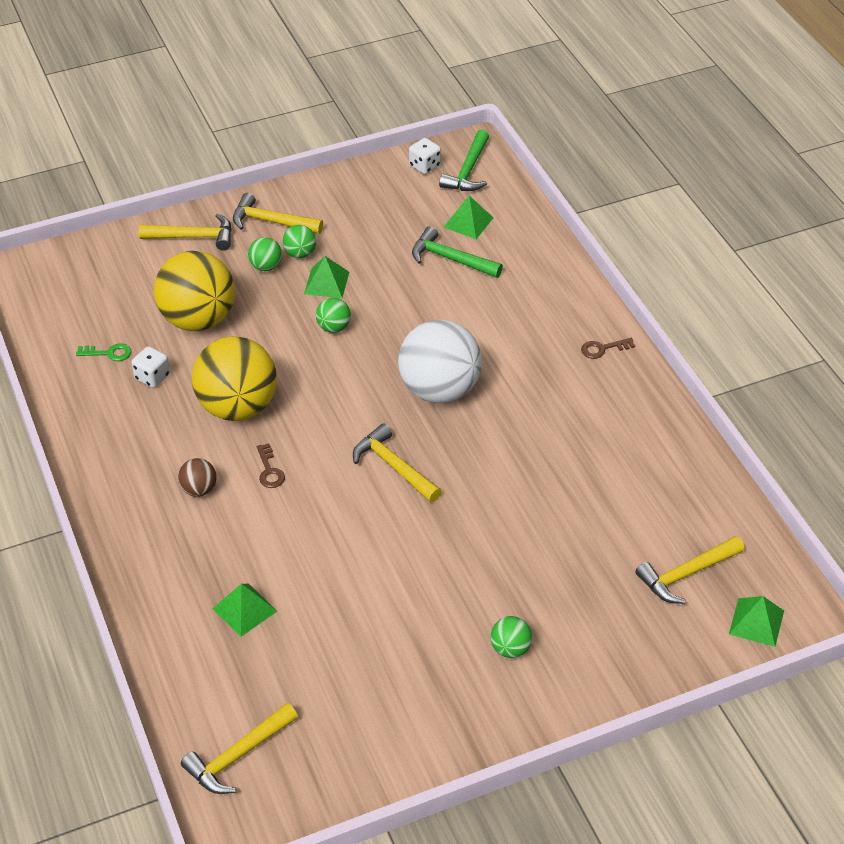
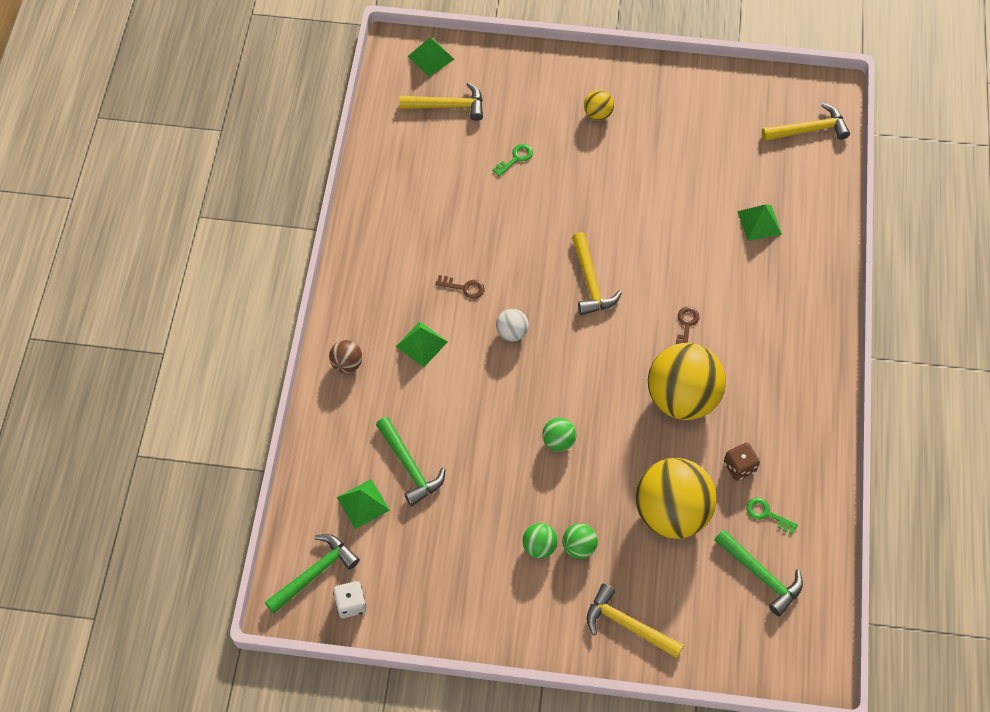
camera: 150 degrees left, 15 degrees up
(94, 310) = (761, 575): none -> green hammer
(152, 377) = (739, 467): white dice -> brown dice
(199, 489) = (748, 335): brown ball -> brown ball (347, 364)
(271, 222) = (543, 605): yellow hammer -> none
(326, 283) = (535, 497): green pyramid -> green pyramid (421, 344)
(439, 390) = (512, 332): white ball -> white ball, size x0.44
(510, 648) = (598, 114): green ball -> yellow ball
(564, 552) = (516, 158): none -> green key
(602, 349) = (357, 305): brown key -> brown key (464, 287)

